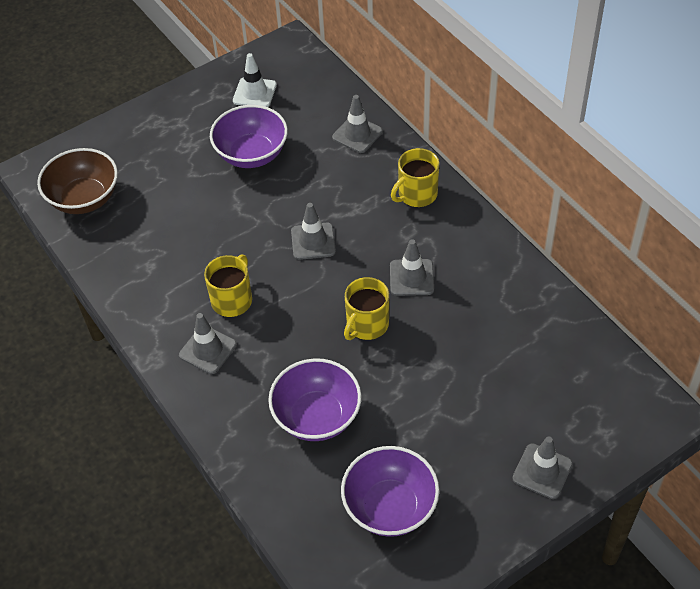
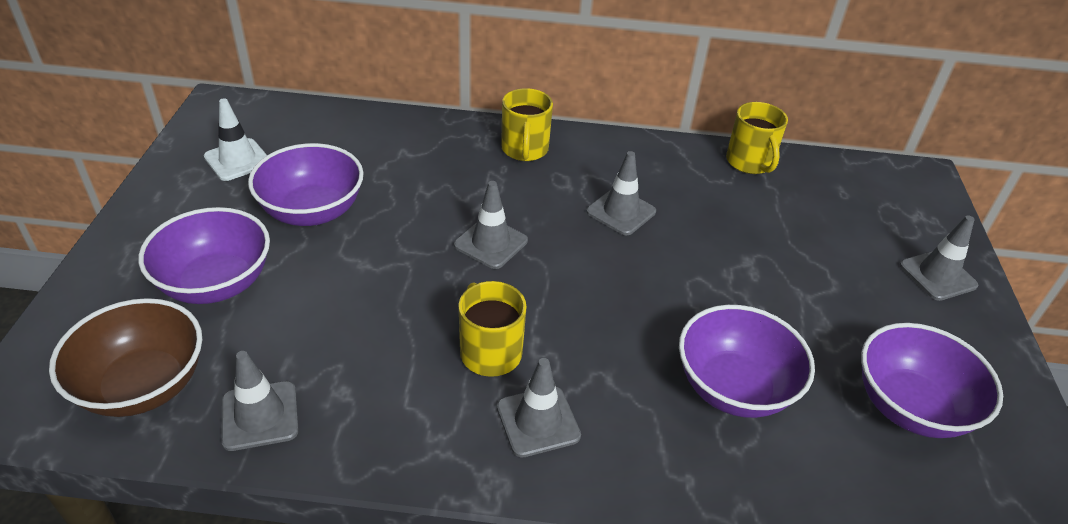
camera: 55 degrees left, 10 degrees down
(164, 166) = (216, 283): none -> purple bowl
(357, 134) = (400, 137): grey traffic cone -> grey traffic cone (260, 416)
(367, 324) = (646, 274): yellow mug -> yellow mug (749, 162)

